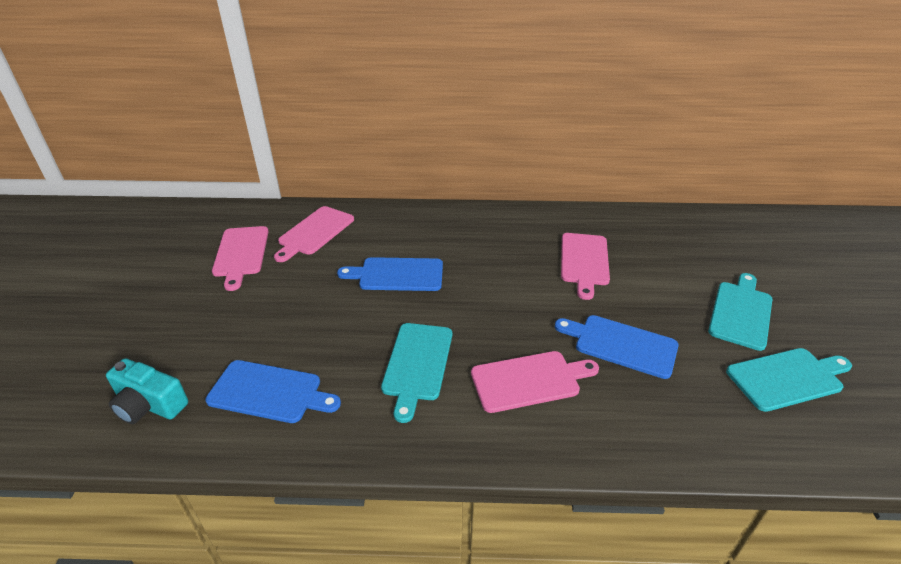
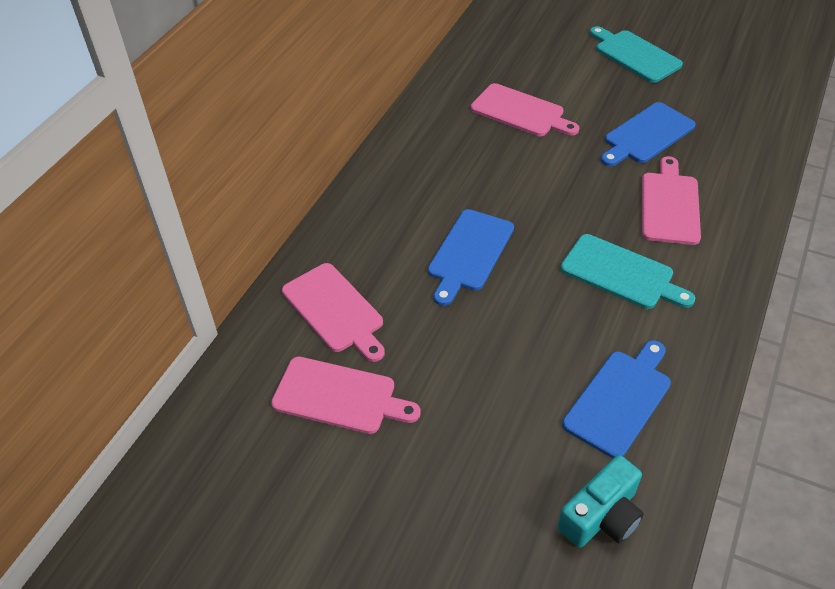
camera: 65 degrees left, 10 degrees up
(787, 378) = (715, 68): turquoise cutting board -> none

